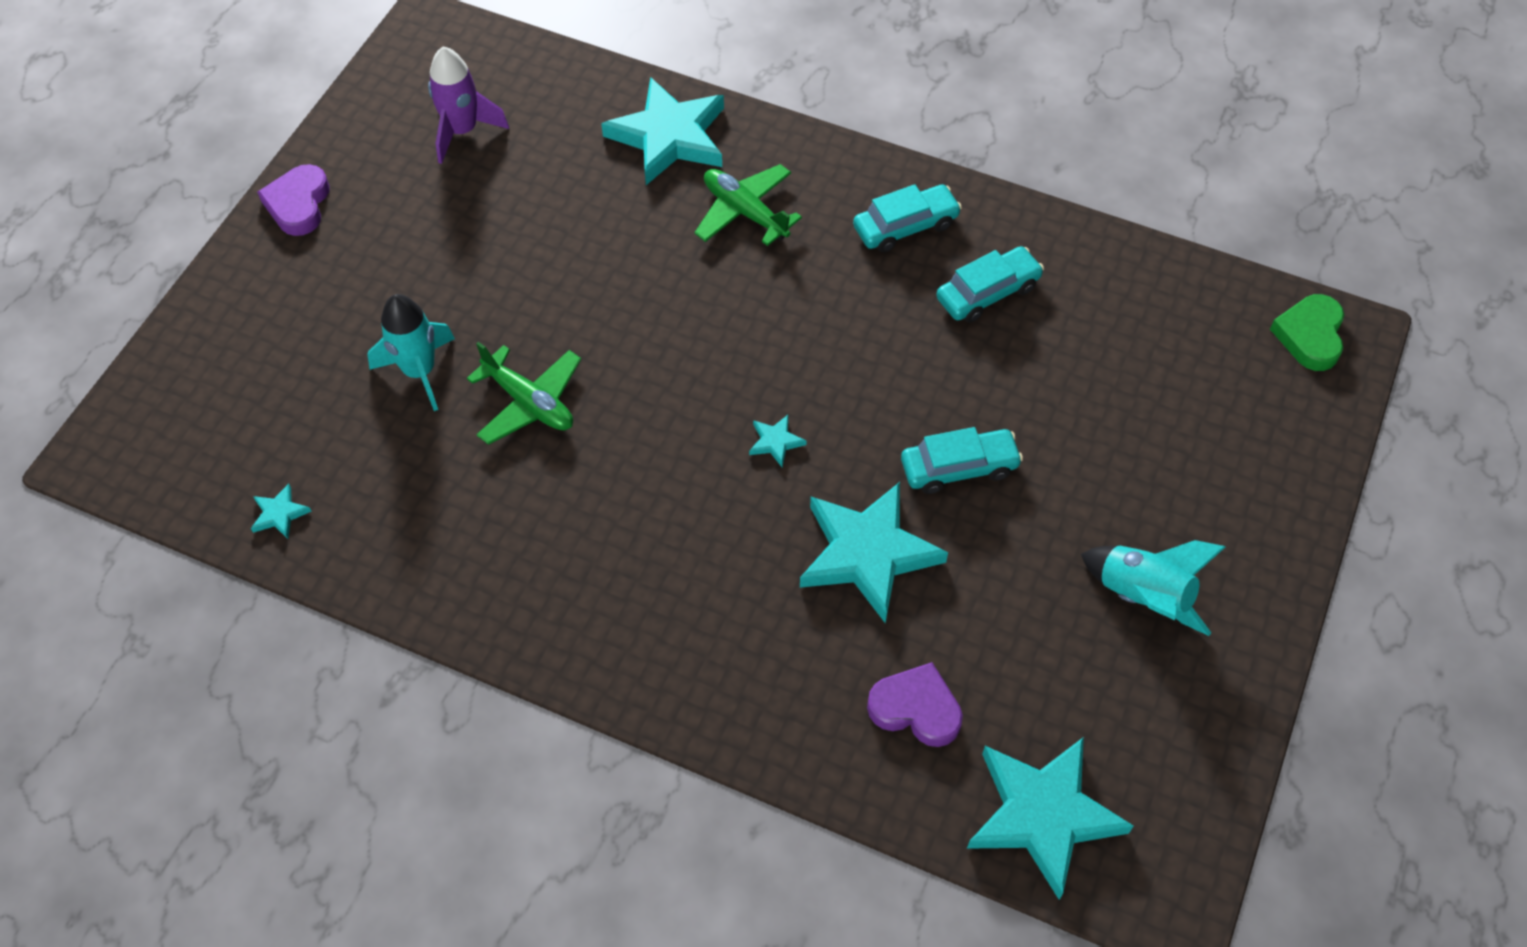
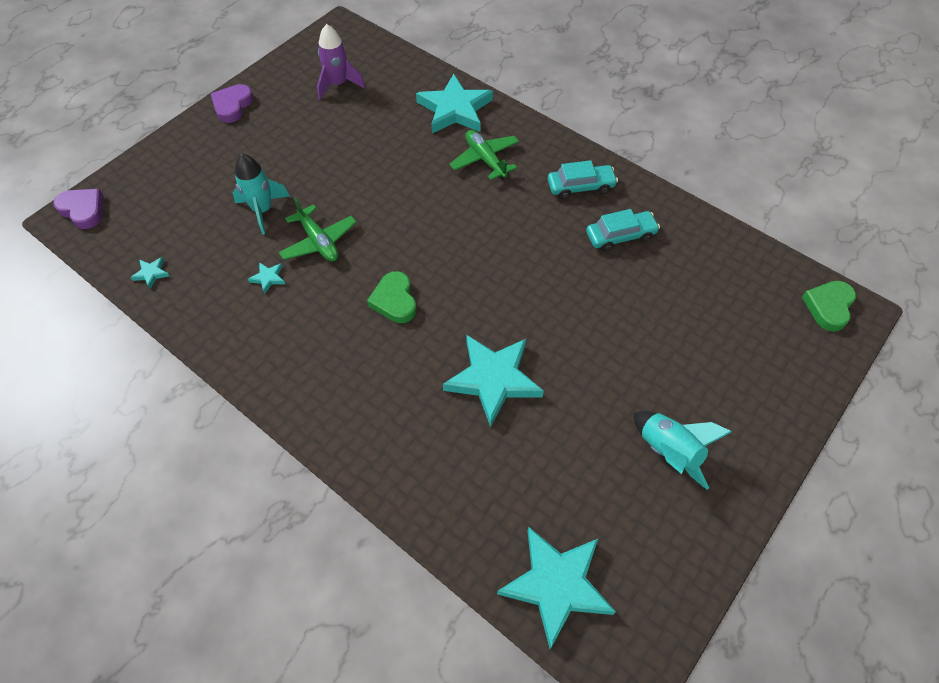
camera: 15 degrees right, 0 degrees up
(681, 469) = (394, 300): none -> green heart
(776, 442) = (458, 297): turquoise star -> turquoise star (268, 278)
(916, 709) = (492, 488): purple heart -> purple heart (83, 210)
(959, 467) = (569, 339): turquoise car -> none

